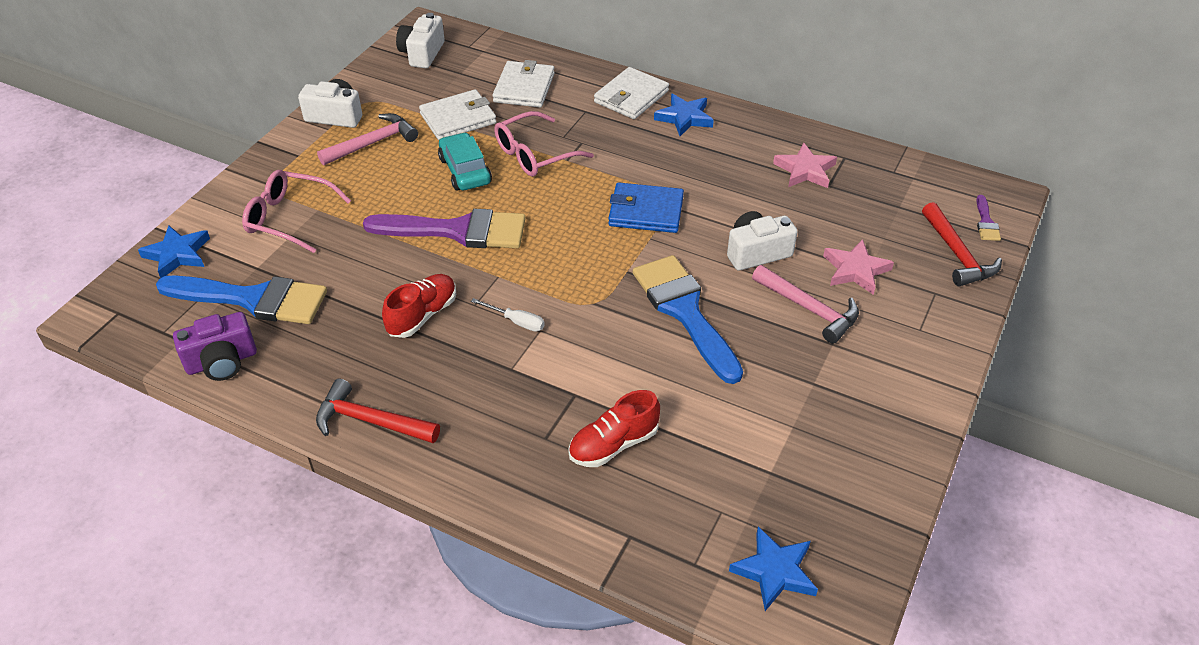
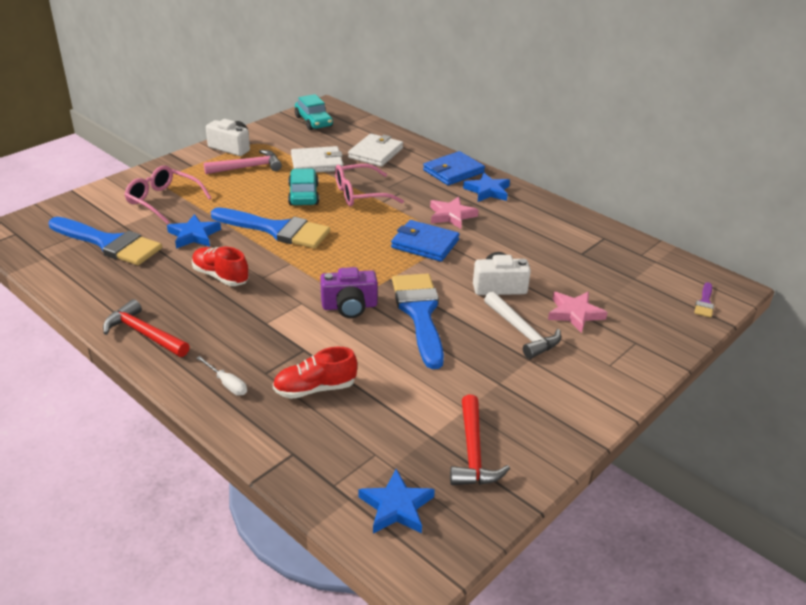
camera: 15 degrees right, 10 degrees down
(177, 254) = (75, 208): blue star -> blue star (194, 235)
(222, 361) = (65, 276): purple camera -> purple camera (349, 306)
(422, 53) = (314, 121): white camera -> turquoise car
(422, 315) = (220, 276): red shoe -> red shoe turned 105 degrees counterclockwise
(458, 231) = (277, 230): purple brush -> blue brush
(516, 321) = (287, 294): white screwdriver -> white screwdriver (227, 384)
(631, 97) = (453, 171): white wallet -> blue wallet
(805, 170) = (567, 240): pink star -> pink star (451, 215)
(809, 309) = (522, 332): pink hammer -> white hammer
(957, 254) = (668, 320): red hammer -> red hammer (473, 452)

